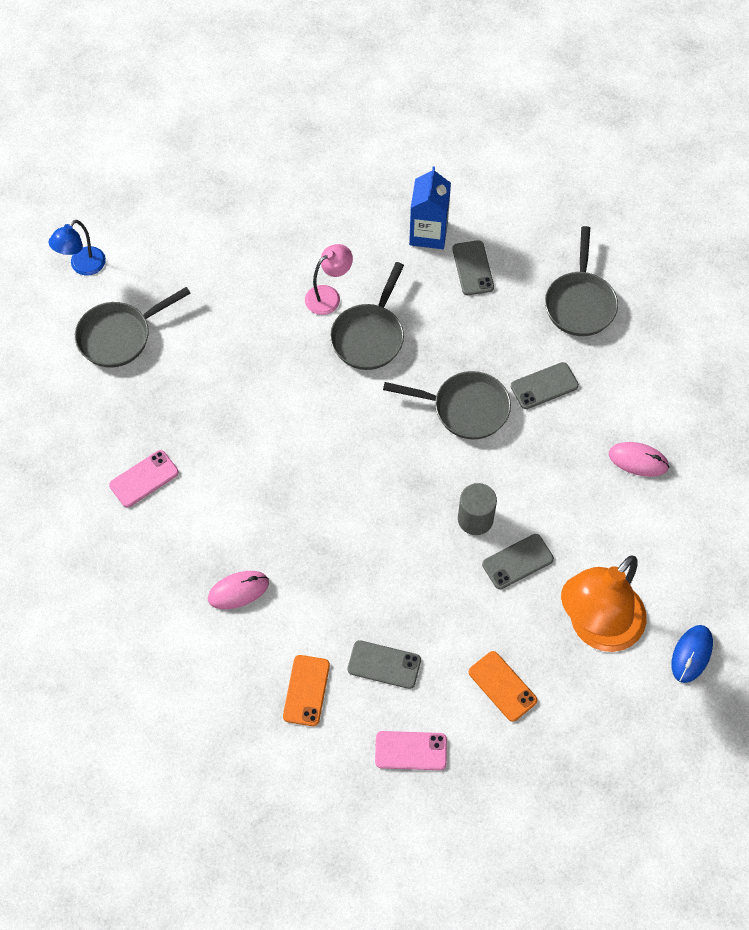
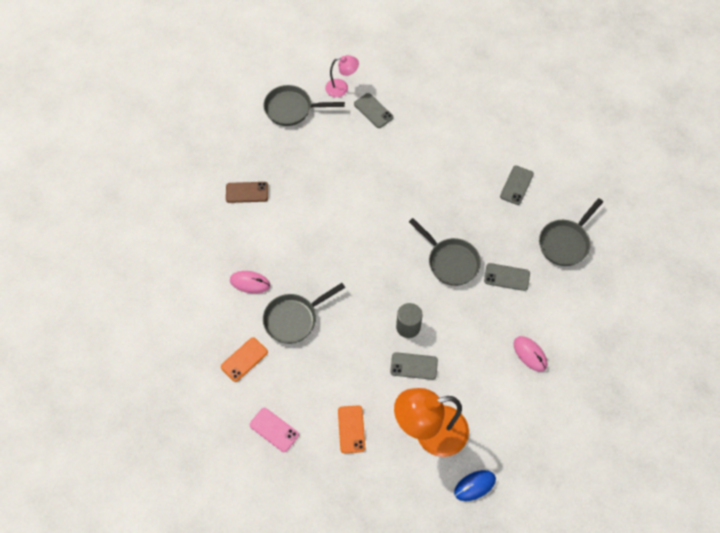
camera: 35 degrees right, 0 degrees up
(82, 266) = (301, 61): blue lamp -> none
(144, 479) = (247, 192): pink phone -> brown phone
(329, 296) = (421, 153): pink lamp -> pink lamp (342, 88)
(369, 336) = (427, 189): grey pan -> grey pan (294, 319)
(384, 665) = (296, 373): grey phone -> grey phone (373, 111)
(428, 233) = (505, 150): blue carton -> none

